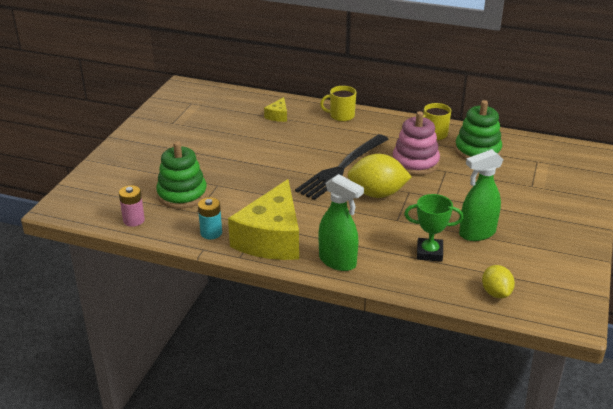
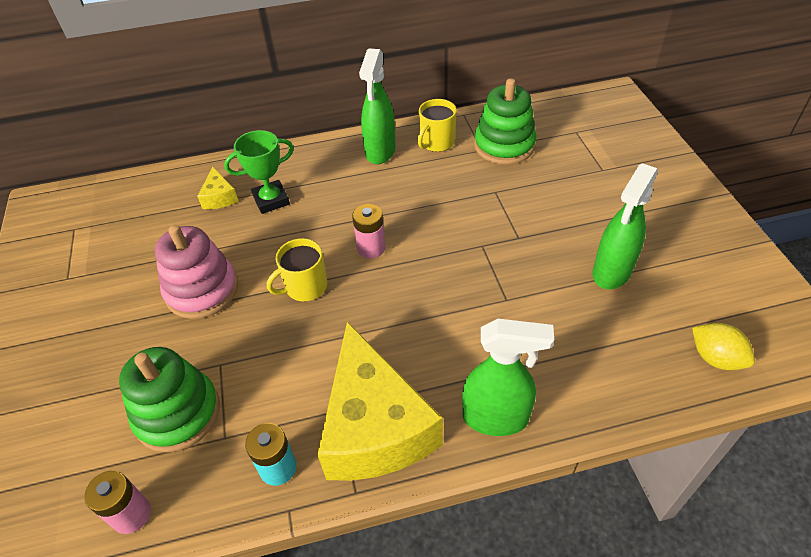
camera: 30 degrees left, 15 degrees up
(341, 116) = (303, 162): yellow mug -> yellow mug (305, 287)
(341, 169) = (371, 248): black fork -> pink battery
(377, 194) = (448, 268): yellow lemon -> none
(393, 127) = (380, 151): none -> green spray bottle
(415, 163) = (451, 195): pink stacking toy -> pink stacking toy (202, 290)
(429, 253) = (589, 334): green trophy -> green trophy (271, 200)

